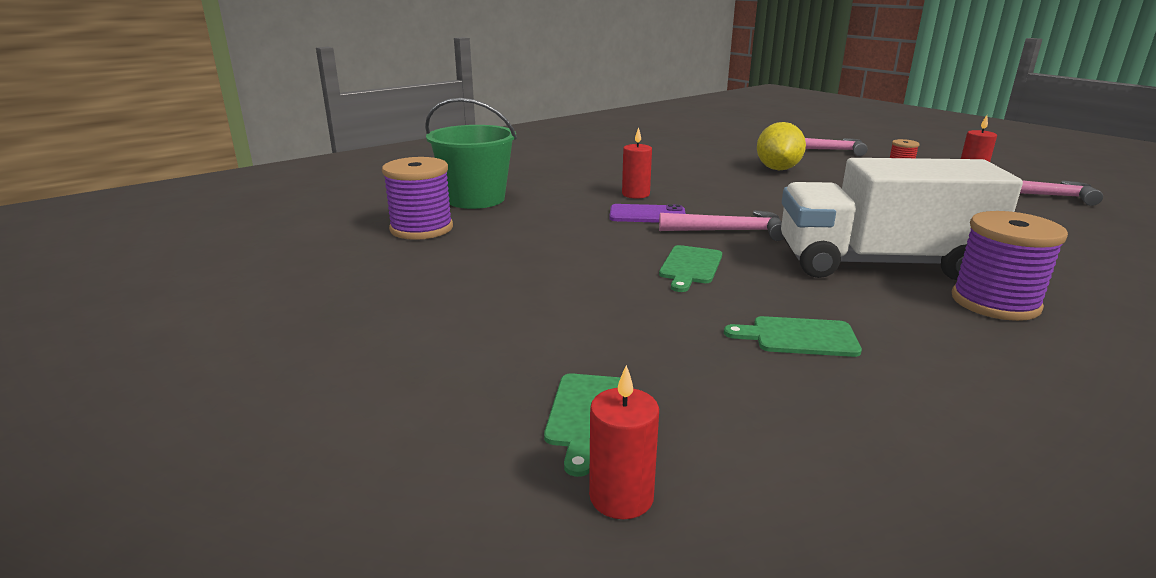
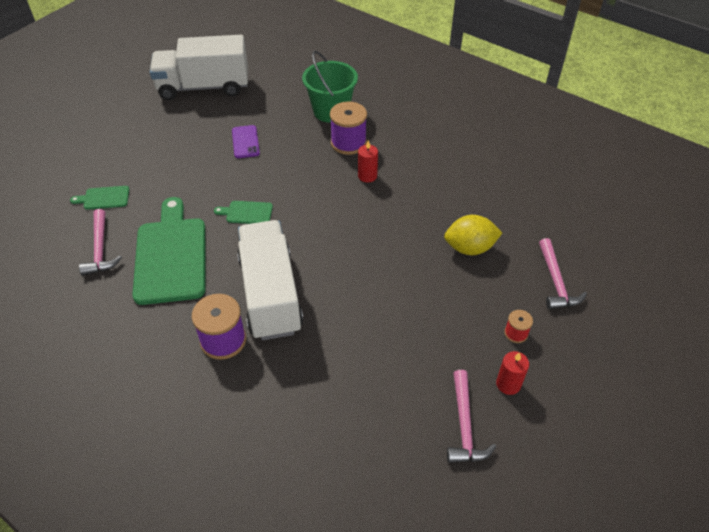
camera: 75 degrees right, 25 degrees up
(285, 279) = (204, 87): none -> white truck
(421, 229) = (275, 105): purple spool -> purple spool (348, 143)
(621, 497) = (60, 212): red candle -> none
(647, 215) = (326, 186): purple phone -> purple phone (245, 142)
(729, 231) = (308, 225): pink hammer -> pink hammer (100, 249)
(799, 337) = (171, 256): green cutting board -> green cutting board, size x2.24

